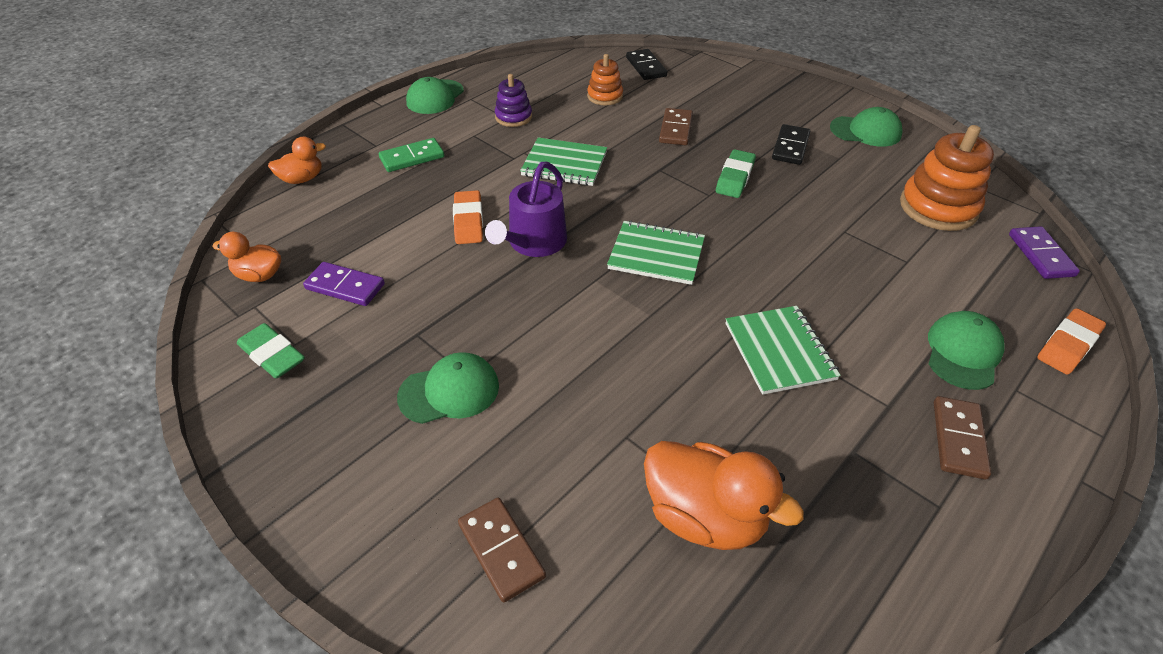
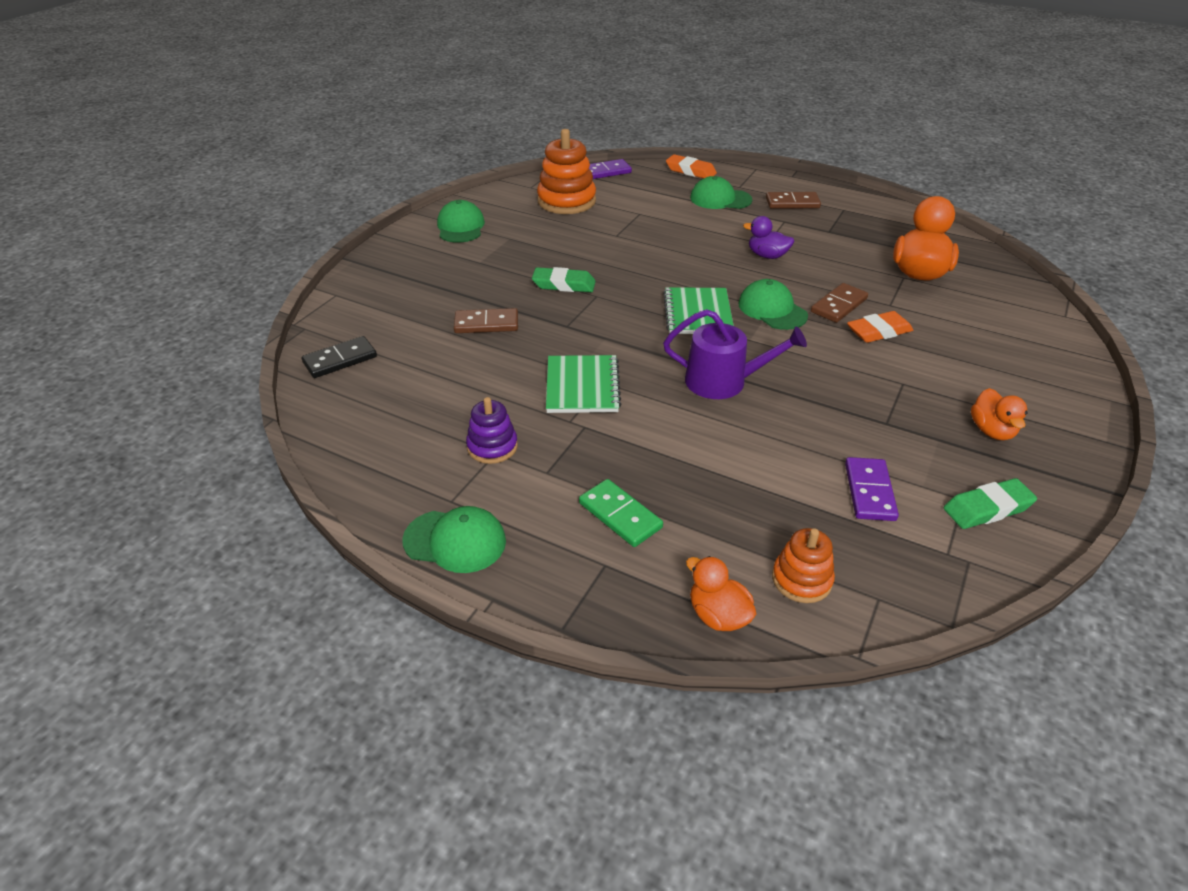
camera: 105 degrees left, 5 degrees down
(259, 275) = (907, 571): orange duck -> orange duck (991, 431)
(272, 355) = (987, 508): green eraser -> green eraser turned 45 degrees clockwise
(449, 391) = (925, 388): green cap -> green cap (772, 309)
(468, 221) = (717, 432): orange eraser -> orange eraser (879, 332)
(501, 550) = (1013, 337): brown domino -> brown domino (838, 305)
(605, 96) = (423, 381): orange stacking toy -> orange stacking toy (801, 579)
(779, 351) = (767, 256): green notebook -> purple duck
(790, 147) = (500, 260): black domino -> none

